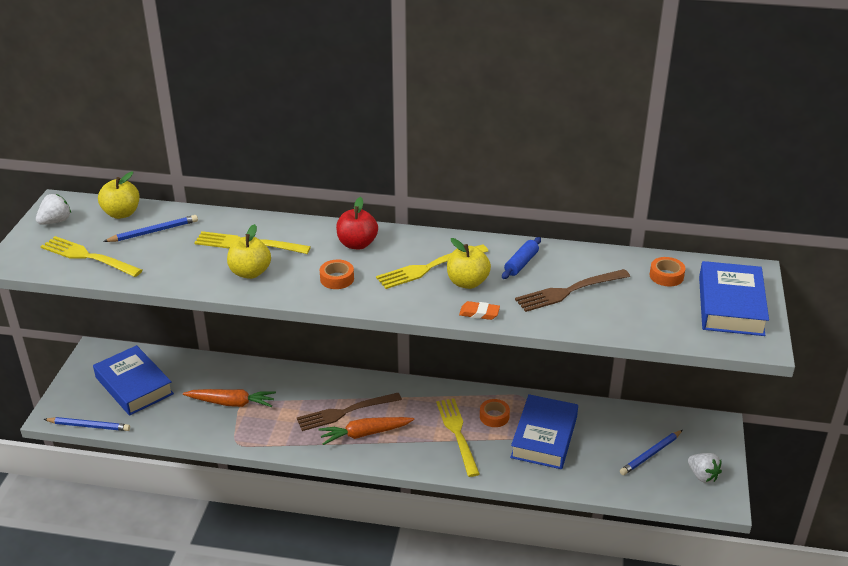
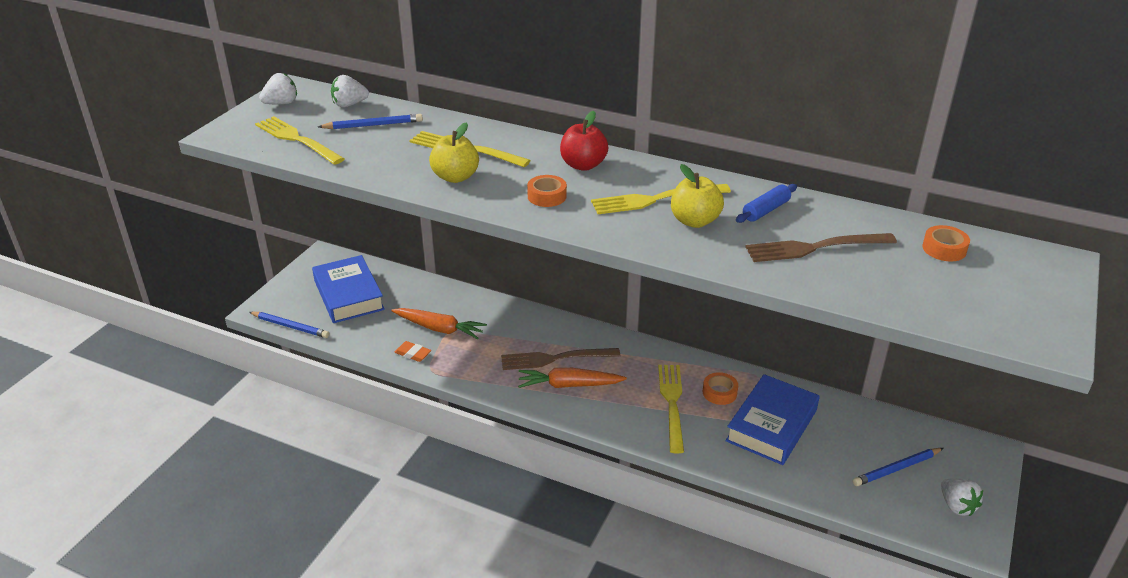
camera: 15 degrees right, 0 degrees up
(122, 213) = (349, 104): yellow apple -> white strawberry
(479, 313) = (697, 255): orange eraser -> orange eraser (413, 354)
(731, 305) = (1021, 294): blue book -> none

